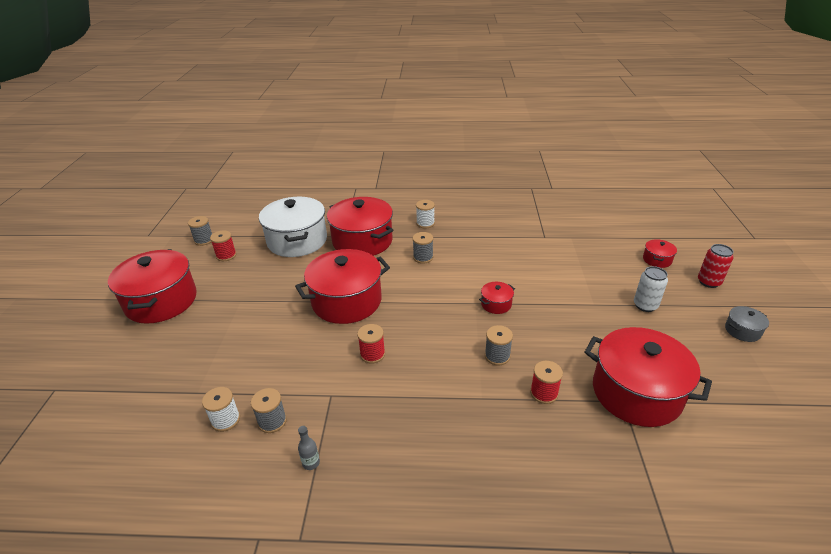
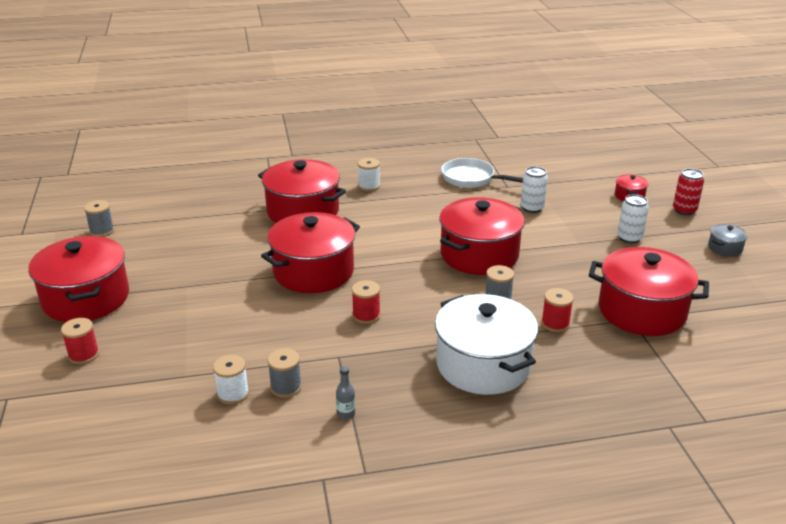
camera: 15 degrees left, 5 degrees down
(226, 255) = (141, 244): red spool -> red spool (84, 355)
(297, 241) = (223, 219): white pot -> white pot (483, 365)
(423, 257) = (381, 220): grey spool -> none
(496, 304) = (479, 255): red pot -> red pot, size x2.34
(515, 226) = (472, 179): none -> white pan
(560, 261) = (532, 208): none -> white can

